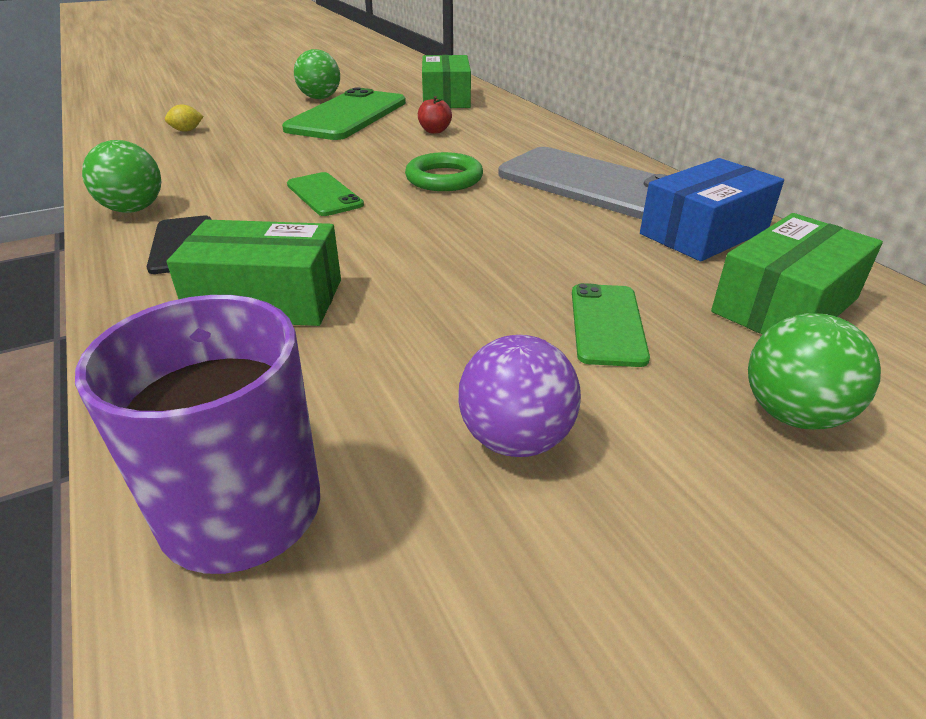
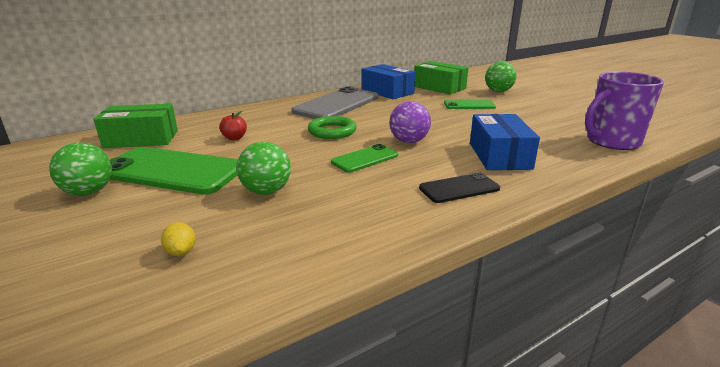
camera: 95 degrees left, 10 degrees down
(133, 209) = (412, 222): green ball -> green ball (266, 191)
(267, 299) = (499, 156): green box -> blue box
(515, 439) = (542, 114): purple ball -> purple ball (409, 141)

